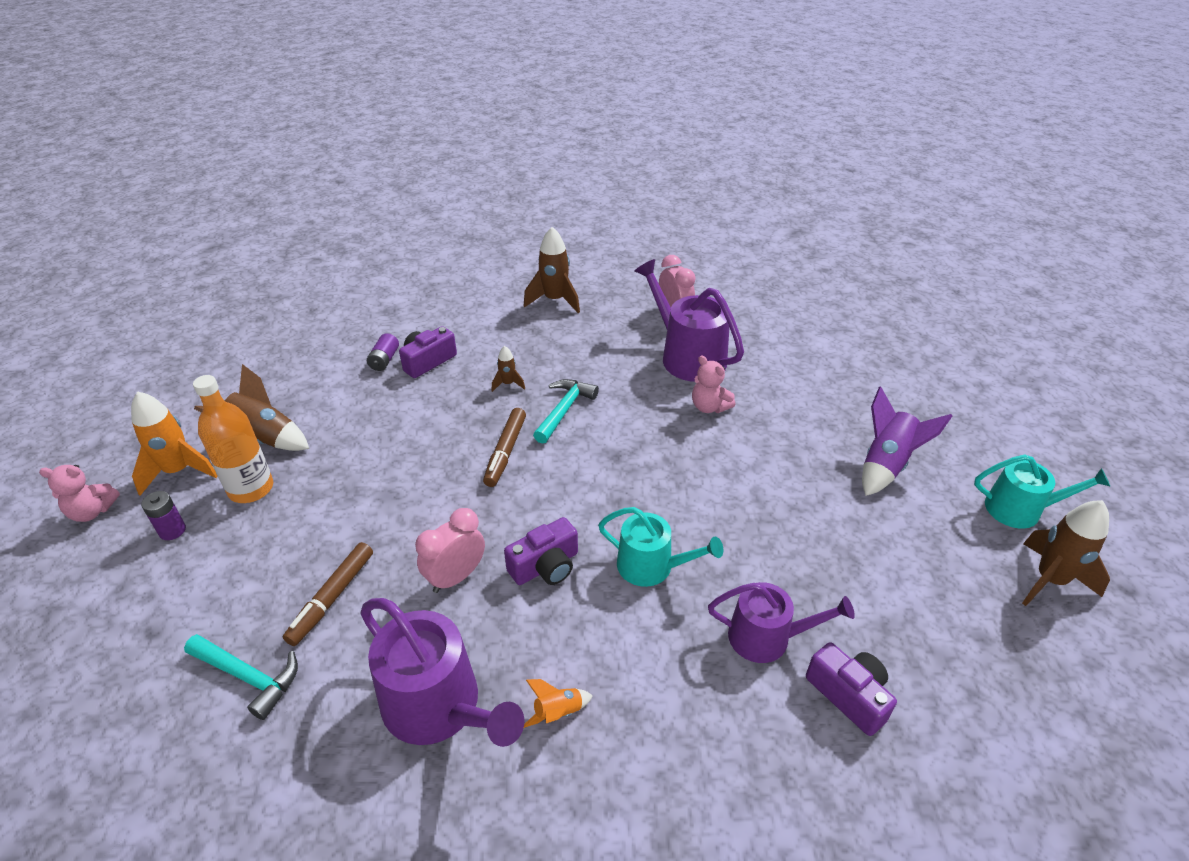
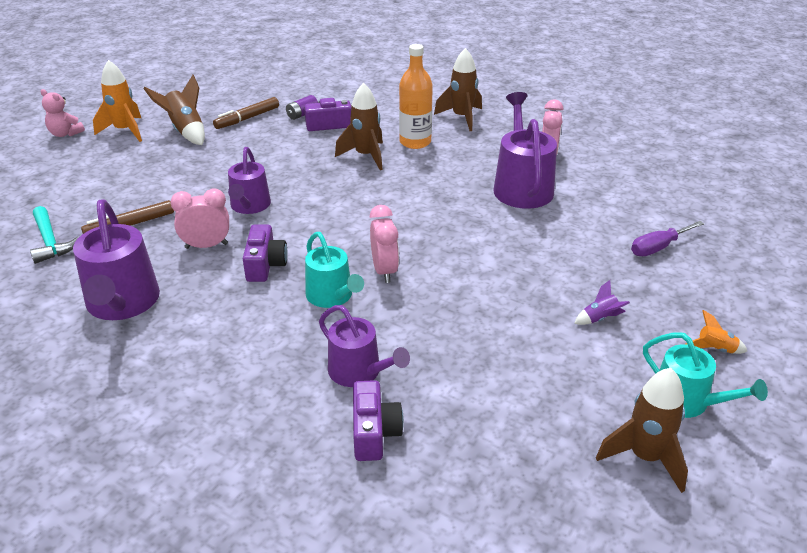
camera: 35 degrees right, 5 degrees down
(172, 530) = (91, 158): purple battery -> none
(251, 489) = (150, 154): orange bottle -> orange bottle (415, 142)
(449, 501) = (249, 206): none -> purple watering can
(505, 452) = (316, 193): brown marker -> brown marker (247, 118)
(508, 384) = (365, 156): brown rocket -> brown rocket, size x1.94
(545, 566) = (265, 265): purple camera -> purple camera turned 90 degrees counterclockwise
(557, 712) = (180, 340): orange rocket -> orange rocket (715, 349)
(564, 410) = (385, 185): turquoise hammer -> none
(668, 510) = (384, 271): none -> pink clock
(709, 407) = (497, 224): pink teddy bear -> none
(853, 370) = (658, 247): none -> purple screwdriver
(886, 464) = (600, 319): purple rocket -> purple rocket, size x0.52

